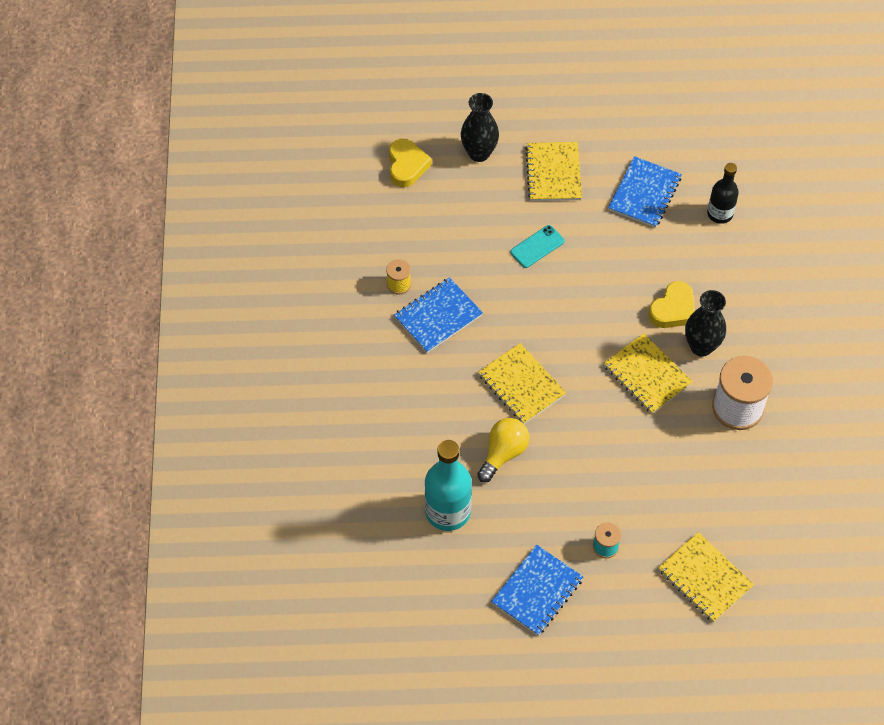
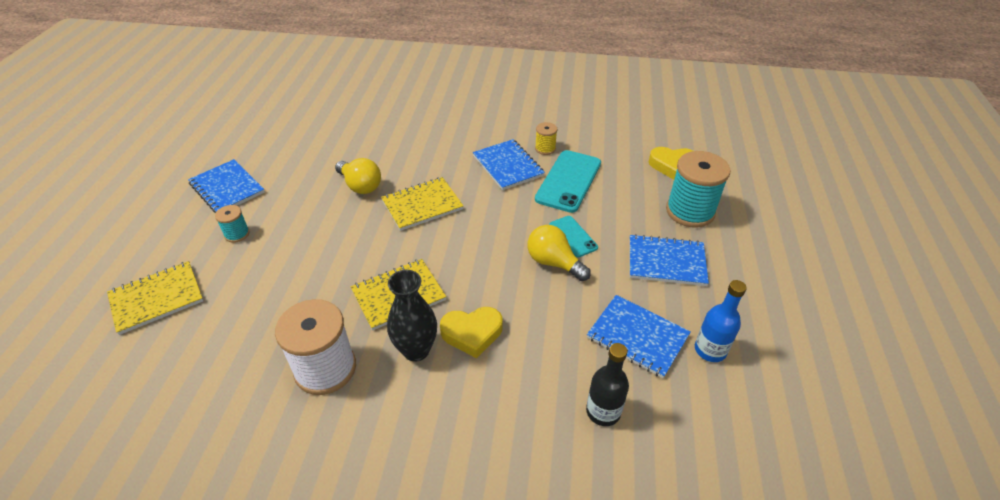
camera: 100 degrees right, 15 degrees down
(448, 511) = (325, 151): turquoise bottle -> none
(453, 257) = (568, 181): none -> turquoise phone
(479, 153) = (690, 211): black vase -> turquoise spool
(553, 173) = (666, 262): yellow notebook -> blue notebook
(576, 259) = (554, 263): none -> yellow light bulb
(644, 146) = (710, 350): none -> blue bottle
(673, 309) = (472, 333): yellow heart -> yellow heart turned 60 degrees counterclockwise

